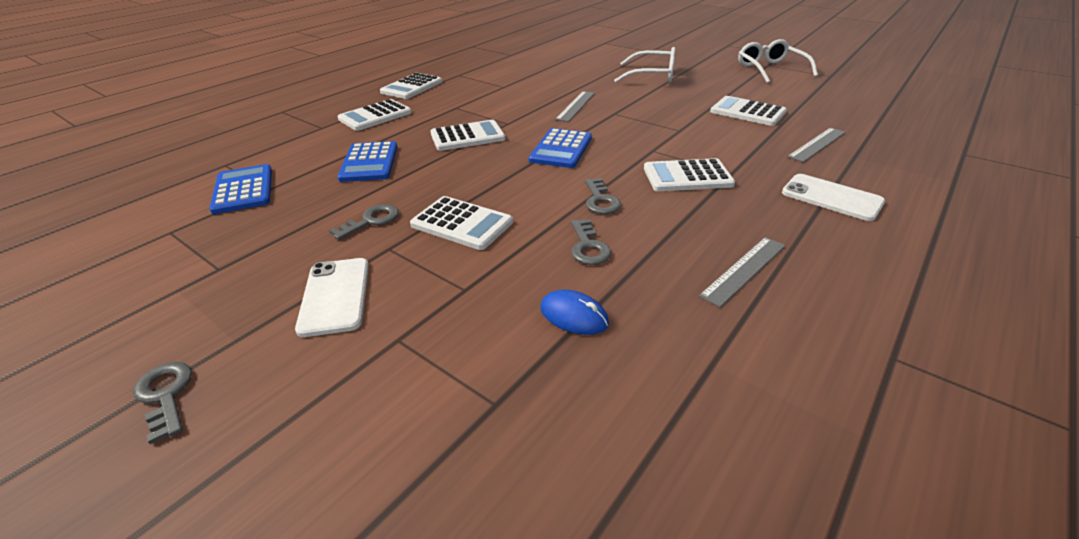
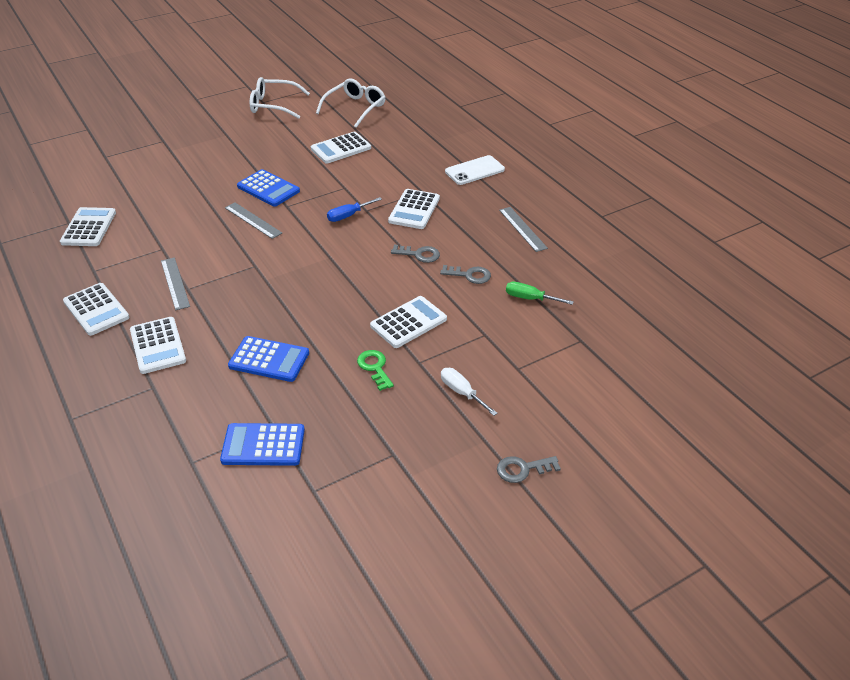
camera: 70 degrees left, 5 degrees up
(335, 296) = (462, 392): white phone -> white screwdriver
(371, 221) = (374, 367): grey key -> green key
(467, 136) = (263, 294): white calculator -> white calculator (88, 227)
(561, 149) = (330, 250): blue calculator -> blue calculator (268, 189)
(574, 316) = (530, 298): blue mouse -> green screwdriver
(631, 144) = (348, 216): none -> blue screwdriver
(652, 76) = (226, 161): white glasses -> white glasses (355, 108)
(817, 144) = (411, 145): grey ruler -> grey ruler (175, 283)

